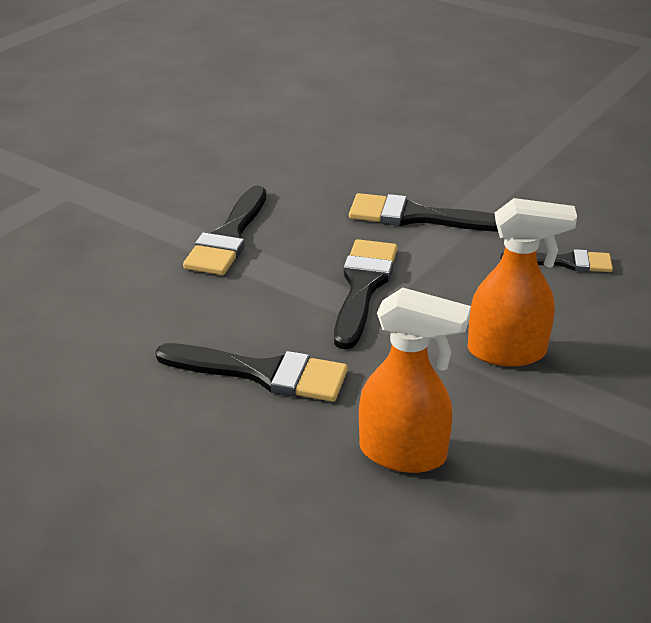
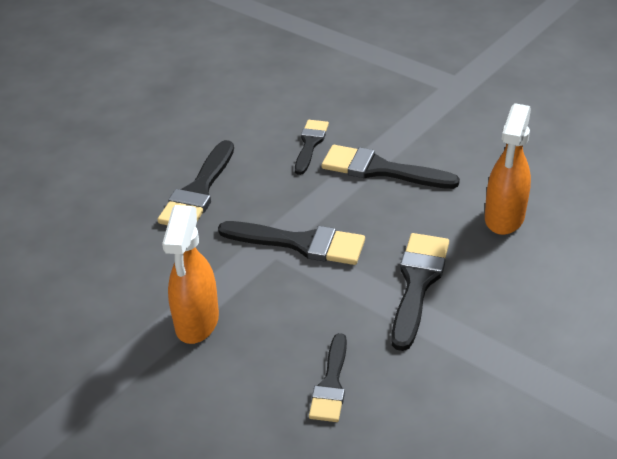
camera: 95 degrees right, 5 degrees up
(168, 287) = (310, 144): none -> black brush
(404, 454) = (98, 255): orange spray bottle -> orange spray bottle (504, 218)

